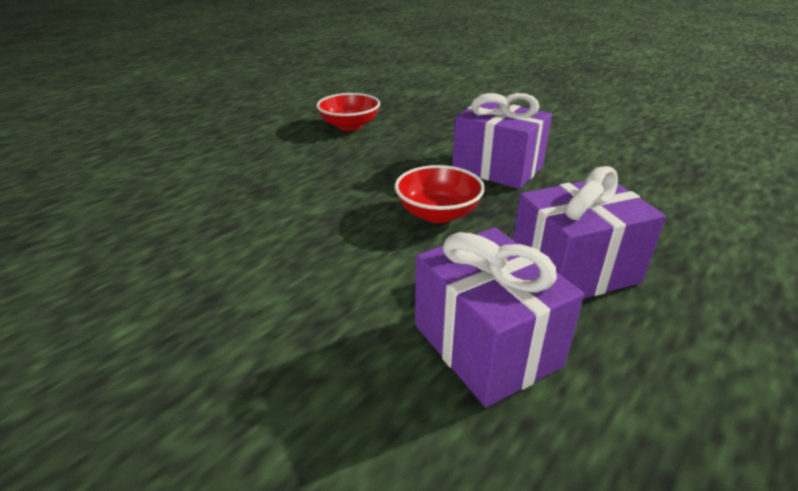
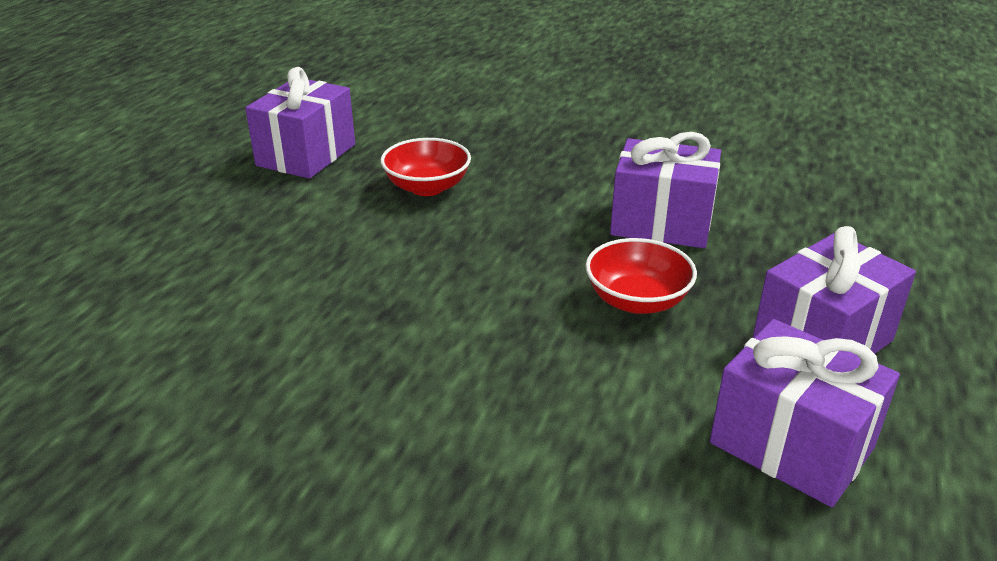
camera: 20 degrees left, 0 degrees up
(292, 101) = (306, 155): none -> purple gift

